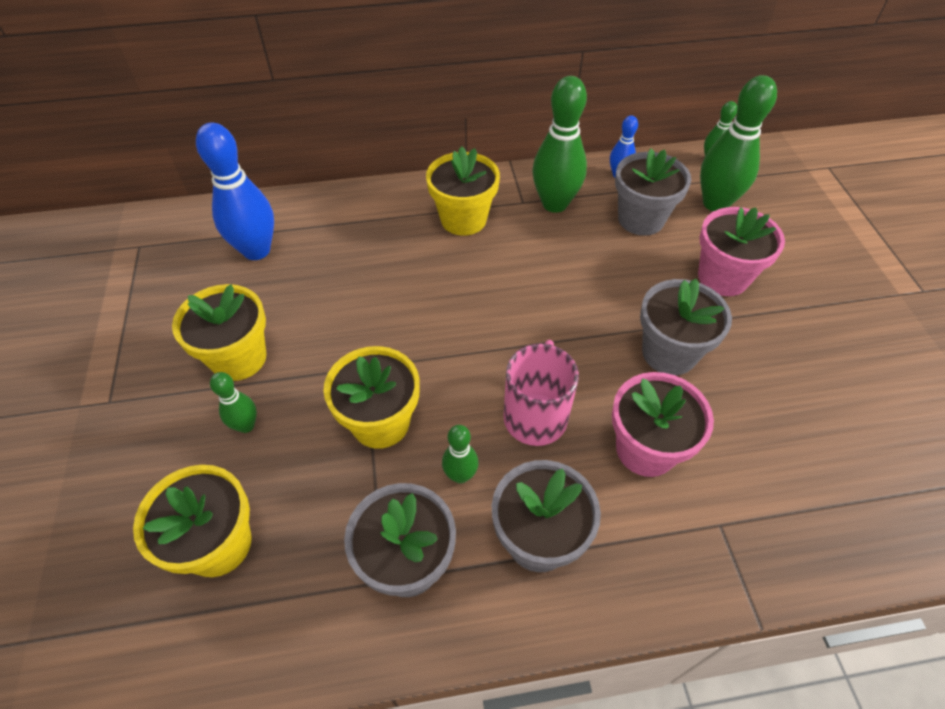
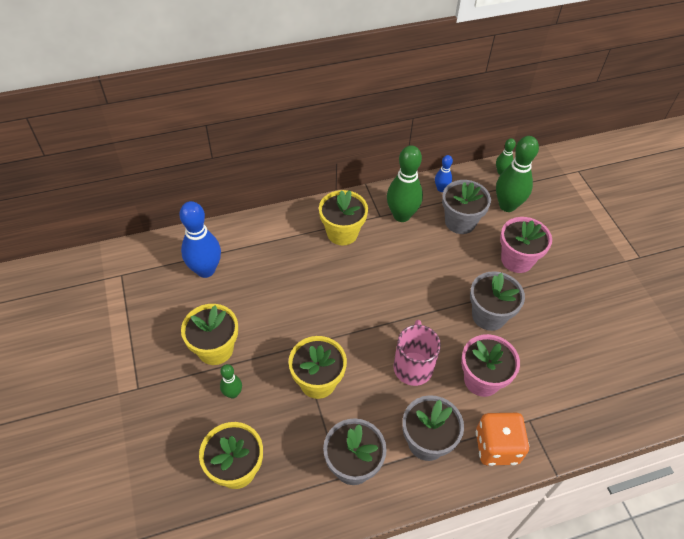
camera: 10 degrees left, 0 degrees up
(460, 475) = (374, 409): green bowling pin -> none
(658, 563) = (496, 447): none -> orange dice

